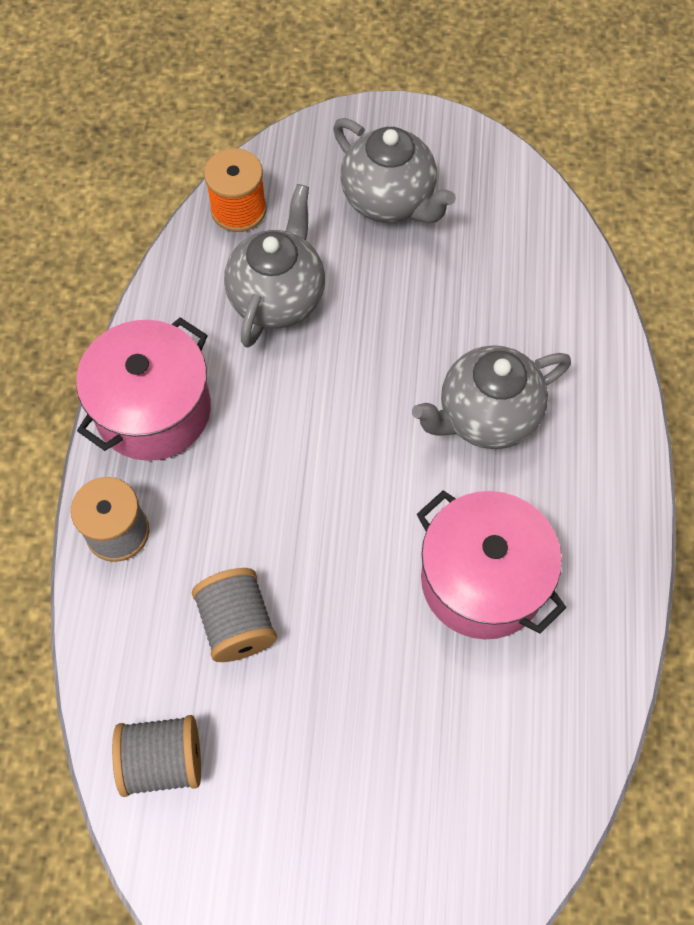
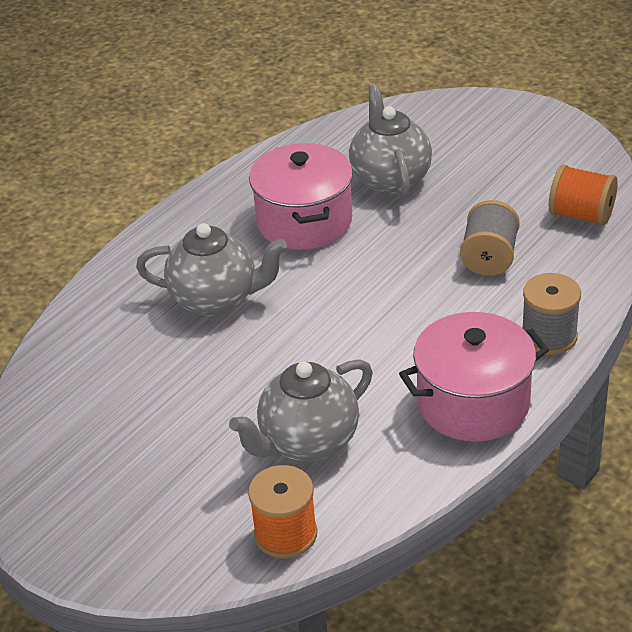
camera: 145 degrees left, 25 degrees down
(163, 760) = (581, 215): grey spool -> orange spool
(389, 200) = (142, 480): grey teapot -> grey teapot (390, 179)

